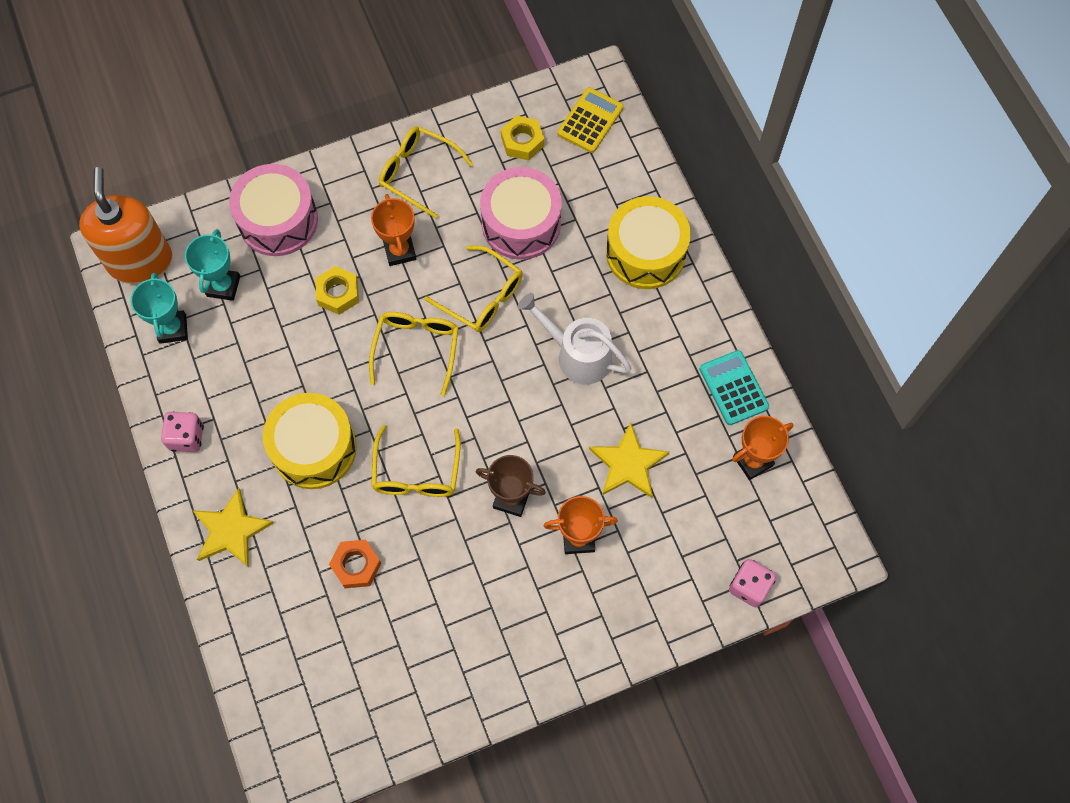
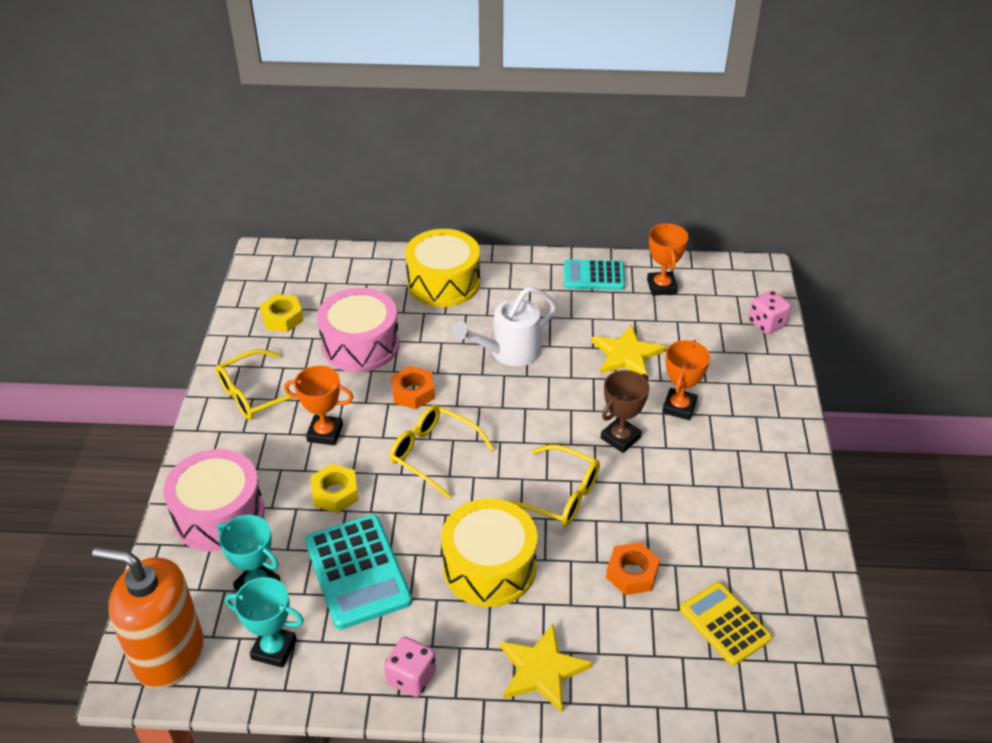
camera: 65 degrees left, 25 degrees down
(267, 351) = (357, 571): none -> turquoise calculator
(482, 297) = (413, 392): yellow glasses -> orange nut
(590, 120) = (298, 273): yellow calculator -> yellow calculator (724, 624)

